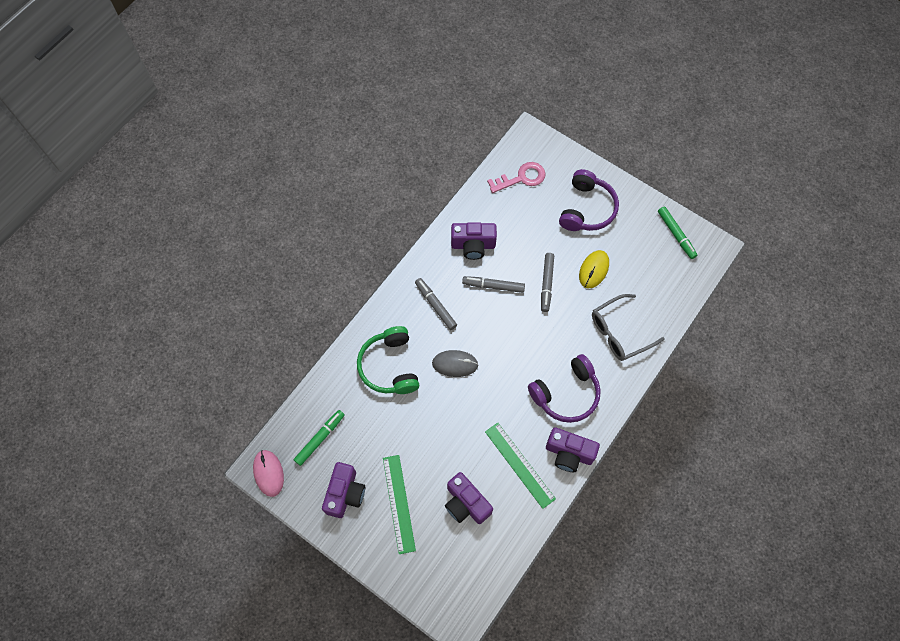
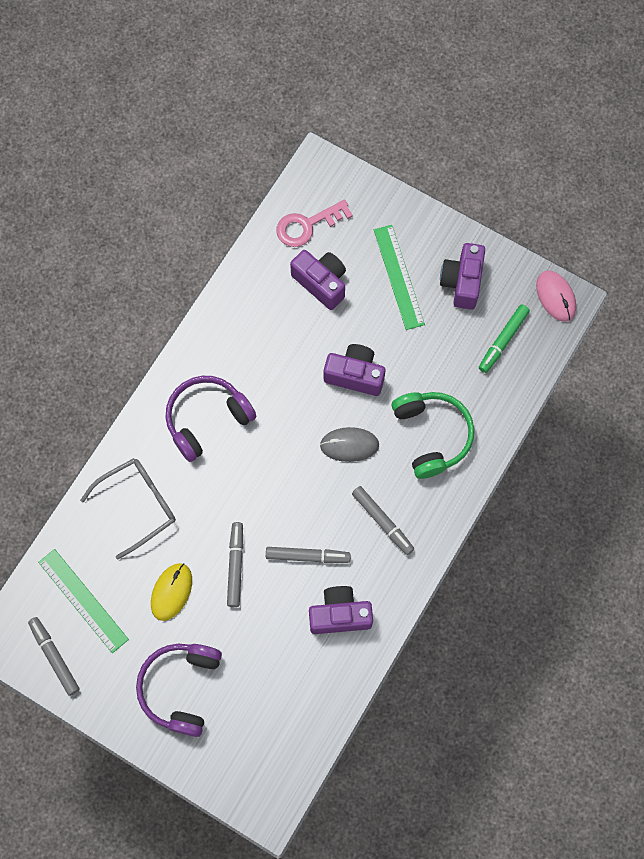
camera: 175 degrees right, 5 degrees up
(520, 464) = (261, 330): green ruler -> green ruler (83, 600)
(521, 178) = (278, 731): pink key -> pink key (307, 225)
(569, 453) = (203, 348): purple camera -> purple camera (355, 375)
(676, 234) = (54, 657): green marker -> grey marker

